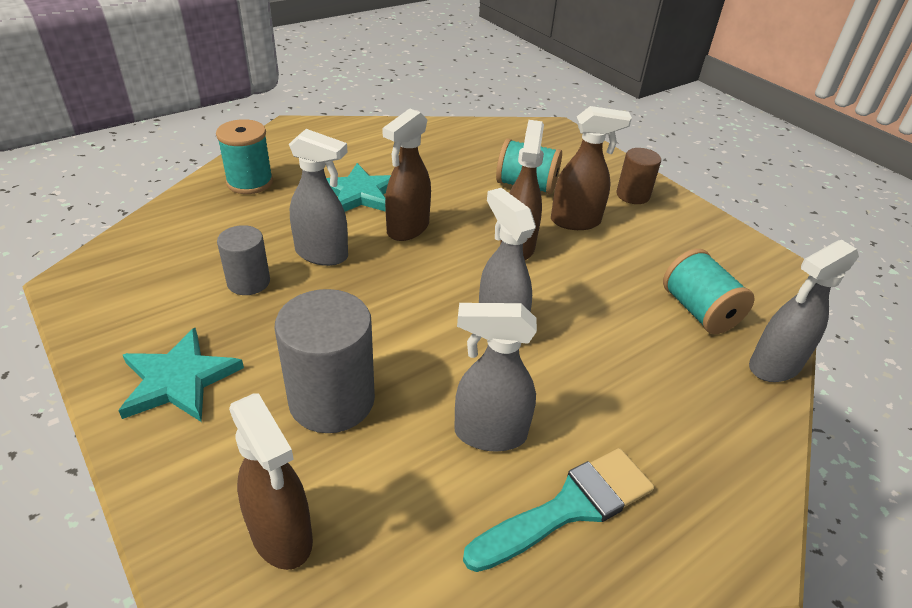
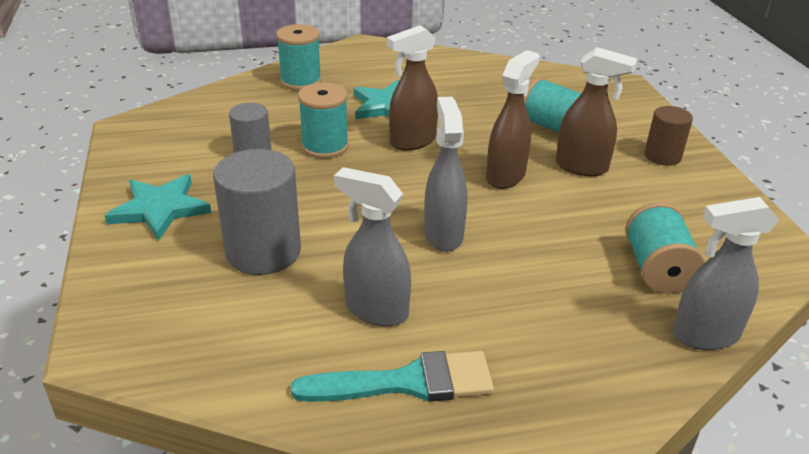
camera: 25 degrees right, 5 degrees down
(282, 536) = (168, 329): brown spray bottle -> none
(322, 254) = (325, 146): grey spray bottle -> turquoise spool

